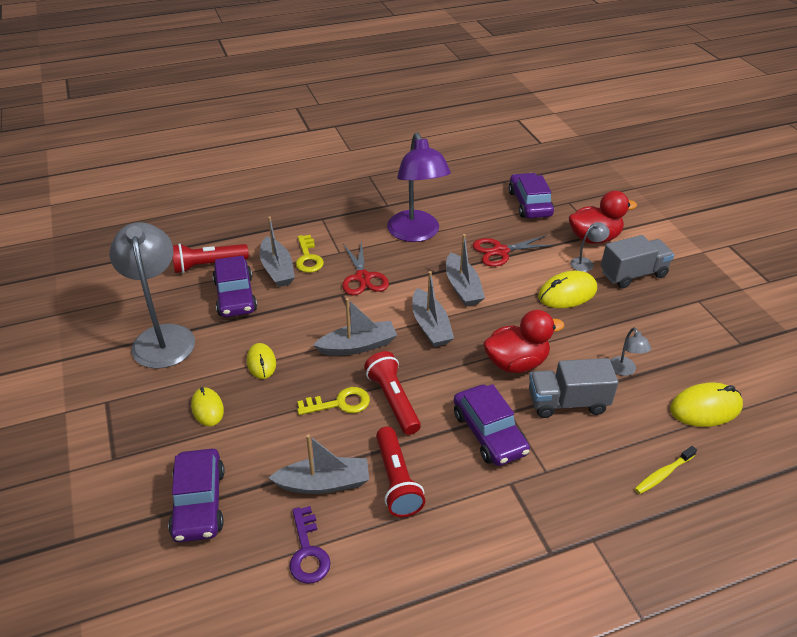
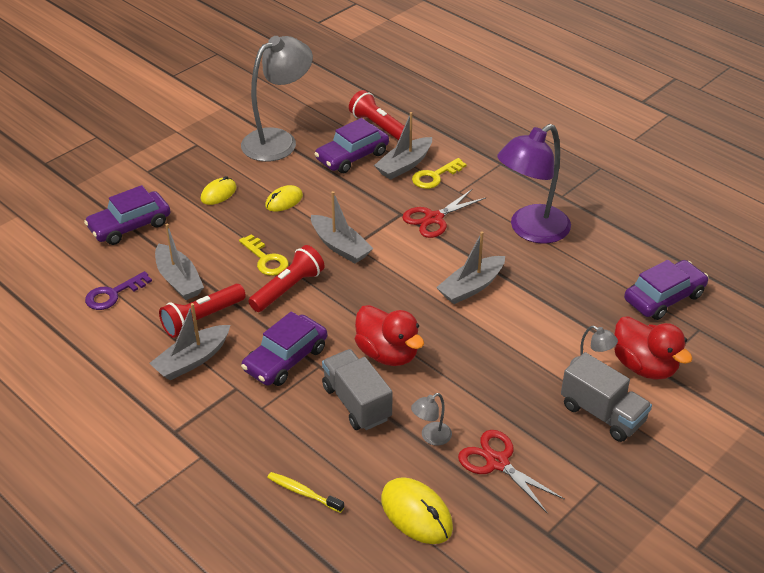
camera: 65 degrees right, 0 degrees up
(430, 326) = (398, 282): grey boat -> grey boat (192, 360)
(500, 251) = (553, 298): red scissors -> red scissors (497, 462)
(567, 293) = (523, 366): yellow mouse -> none

